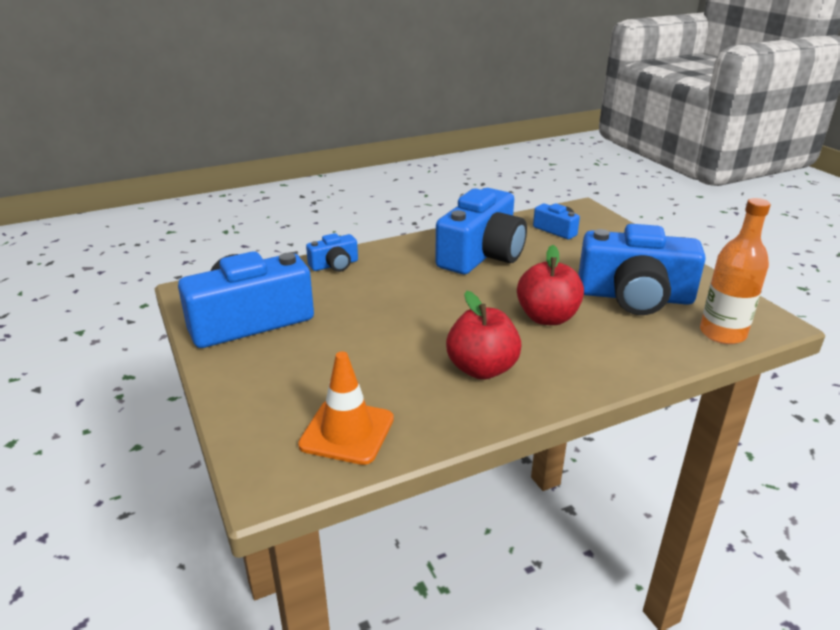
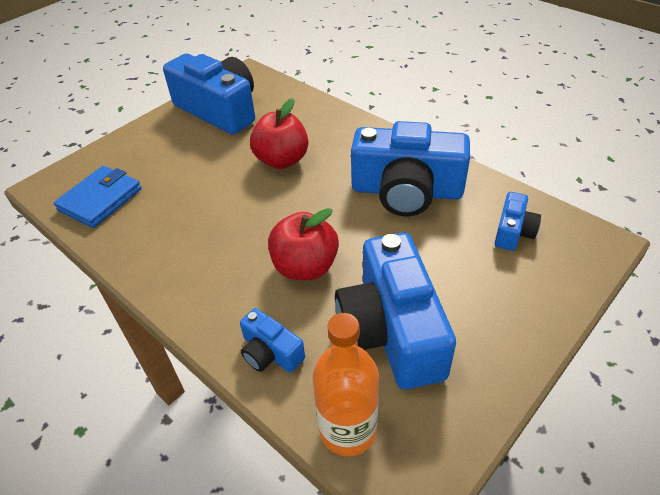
camera: 70 degrees right, 15 degrees up
(334, 265) = (324, 116): blue camera -> blue camera (270, 352)
(347, 432) = (100, 199): orange traffic cone -> blue wallet
(482, 369) = (199, 245): red apple -> red apple (282, 160)

